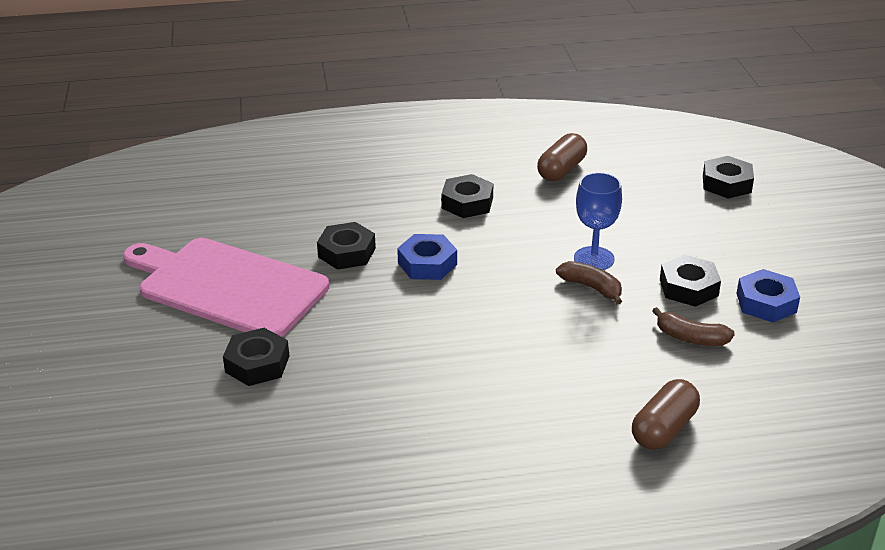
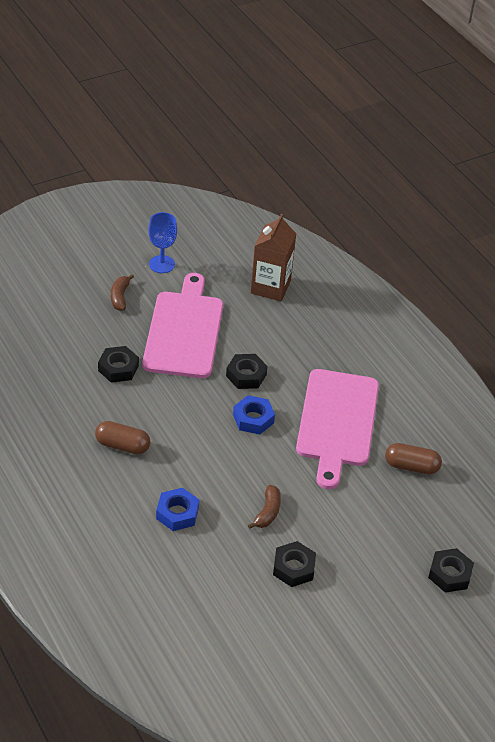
camera: 65 degrees right, 10 degrees up
(201, 198) = (270, 287): none -> brown carton
(467, 203) = (337, 422): black nut -> pink cutting board
(594, 259) = (303, 507): blue goblet -> blue goblet (162, 264)
(663, 429) = (135, 575): brown capsule -> brown capsule (122, 445)
(690, 338) = (235, 577): brown banana -> brown banana (120, 297)
(766, 303) = (296, 617): blue nut -> blue nut (177, 513)

